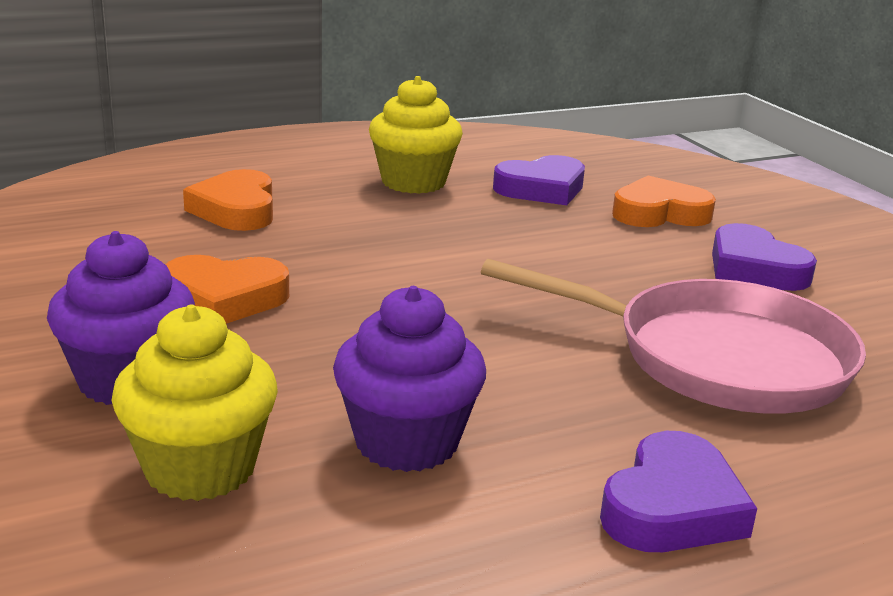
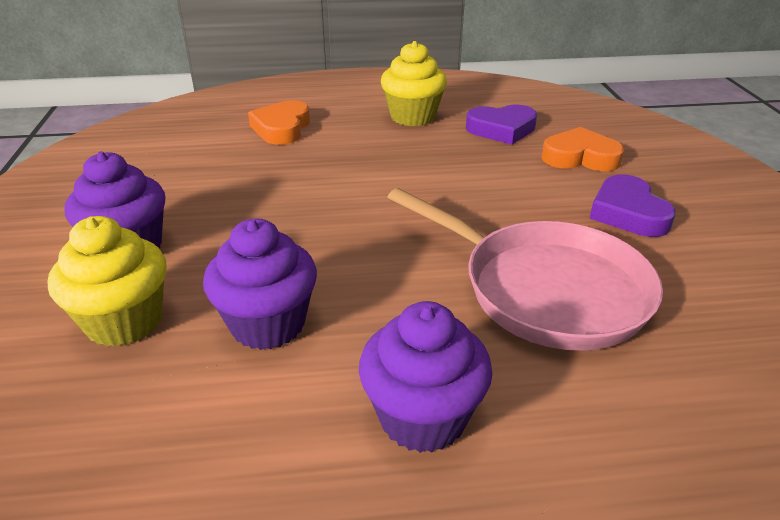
camera: 20 degrees right, 10 degrees up
(224, 298) = (229, 194): orange heart -> none
(672, 507) = (422, 417): purple heart -> purple cupcake

